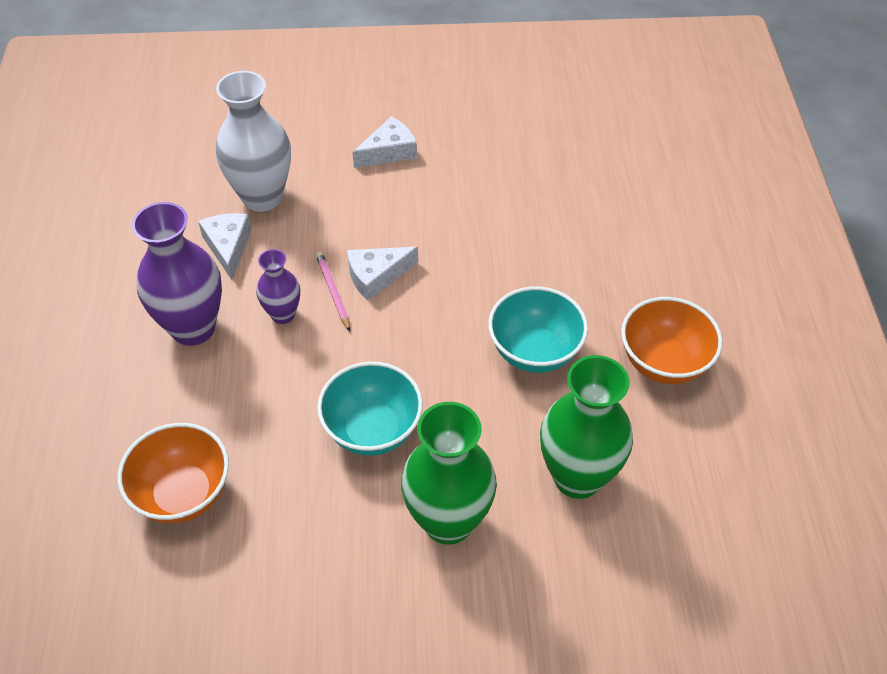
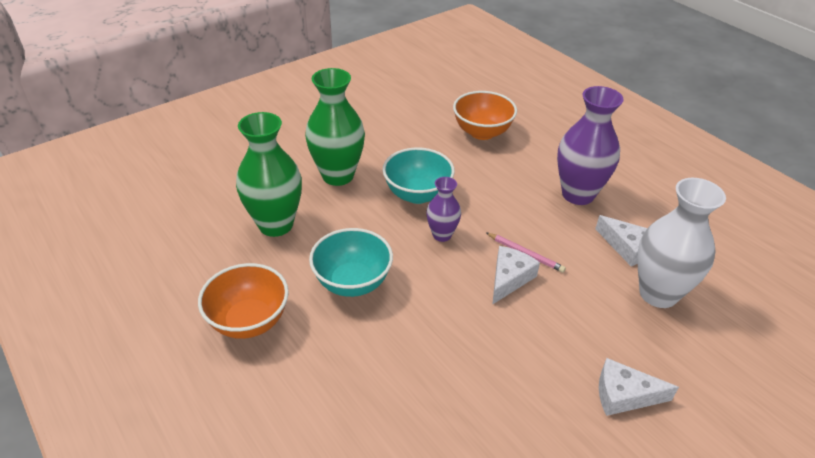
camera: 145 degrees right, 10 degrees down
(283, 314) = (538, 225): purple vase -> purple vase (442, 235)
(389, 151) = (624, 395): white cheese -> white cheese turned 75 degrees clockwise

